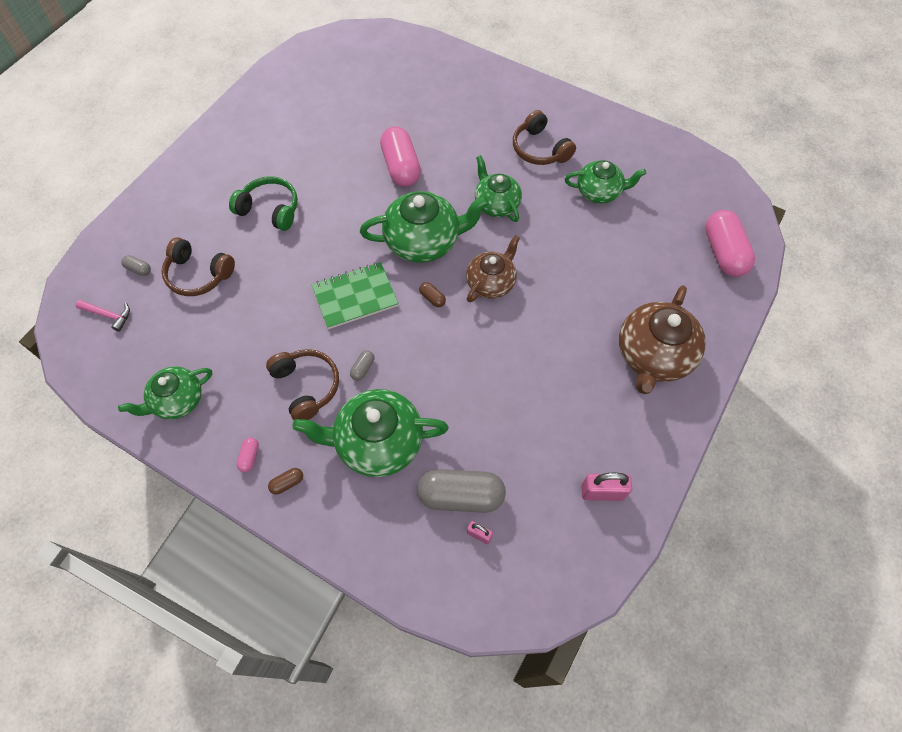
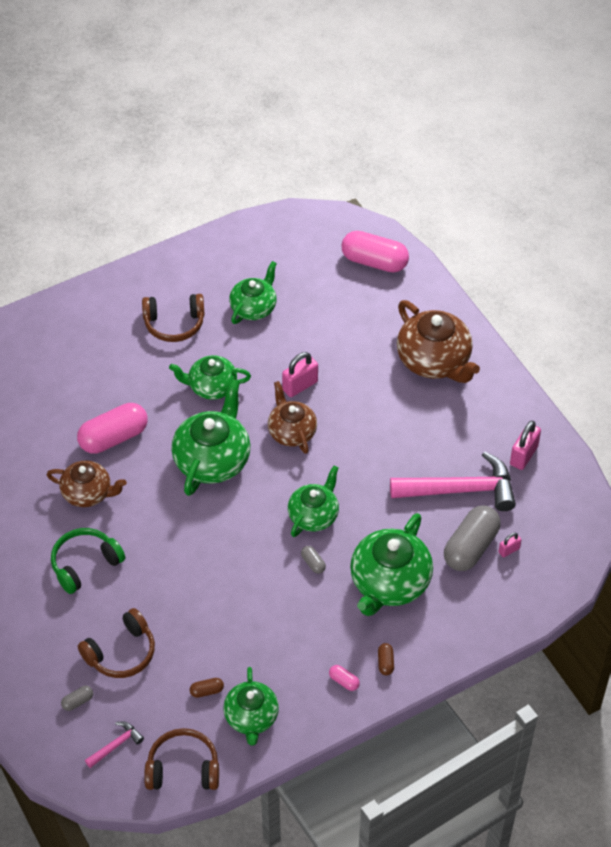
camera: 60 degrees left, 10 degrees down
(306, 386) = (303, 612): brown headphones -> brown headphones (183, 769)
(338, 178) = (88, 493): none -> brown teapot
(355, 297) = (236, 538): green notebook -> none
(401, 167) = (114, 437): pink capsule -> pink capsule turned 45 degrees counterclockwise
(414, 343) = (314, 515): none -> green teapot
(432, 298) = (277, 481): brown capsule -> brown capsule (207, 691)
(521, 453) = (460, 490): none -> pink hammer
(544, 264) = (300, 386): none -> pink padlock

